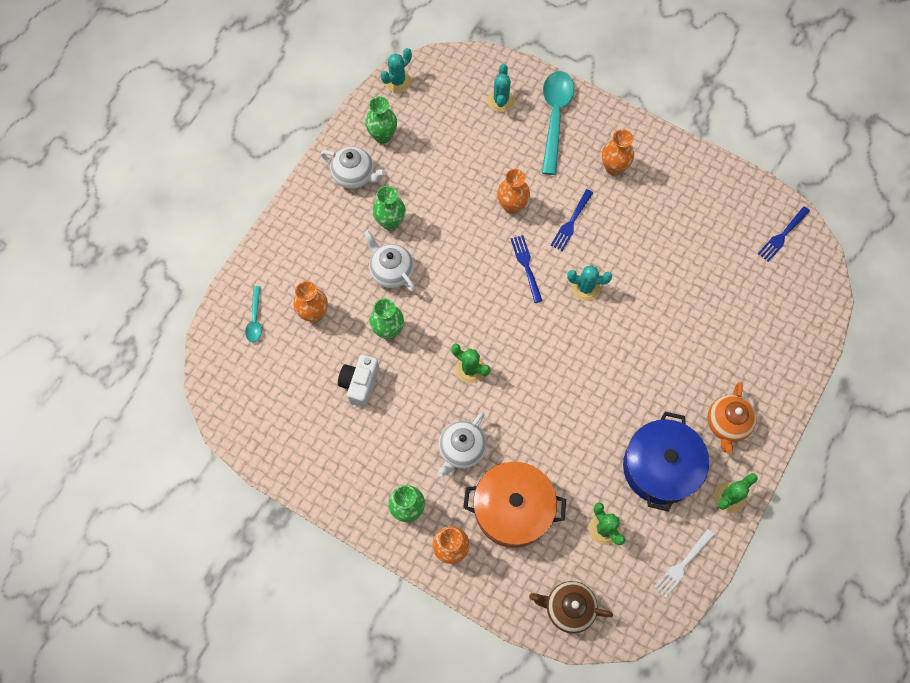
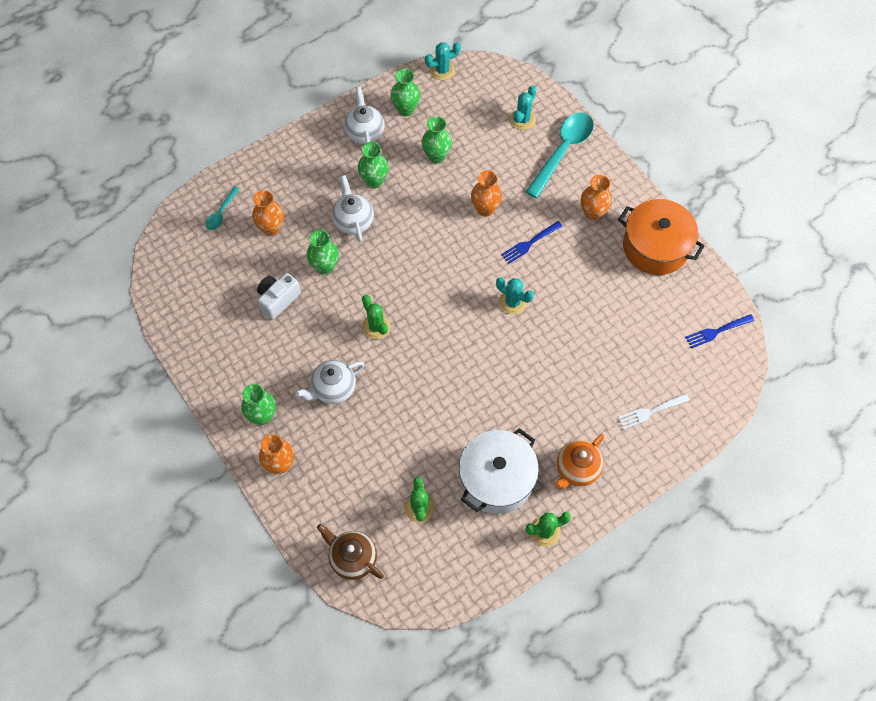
camera: 25 degrees right, 5 degrees down
(354, 175) = (365, 132): white teapot -> white teapot turned 150 degrees counterclockwise
(437, 171) = (436, 156): none -> green vase
(513, 509) = (349, 456): orange pot -> orange pot (655, 247)
(526, 266) = (470, 263): blue fork -> none
(660, 467) = (496, 479): blue pot -> white pot
(682, 565) = (471, 569): white fork -> white fork (650, 411)

